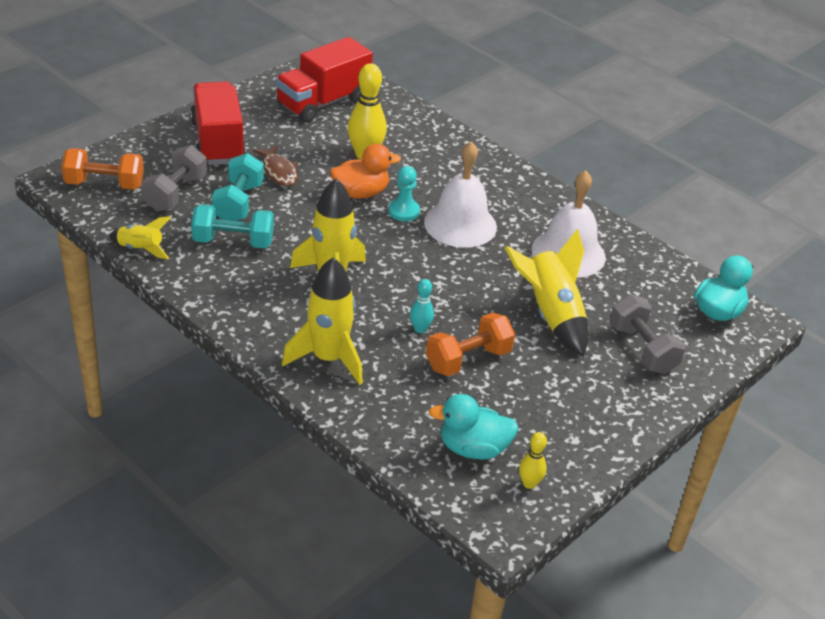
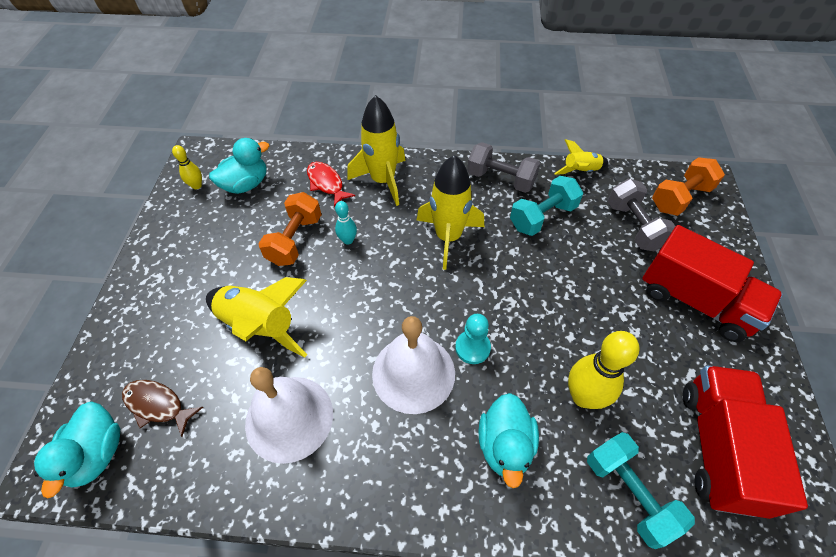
camera: 145 degrees right, 15 degrees up
(238, 203) = (588, 251): turquoise dumbbell -> turquoise dumbbell (629, 493)
(279, 172) = (611, 308): brown fish -> brown fish (157, 405)
(360, 193) = (527, 340): orange duck -> none
(387, 393) = (326, 183): none -> red fish
(441, 167) = (505, 445): none -> turquoise duck
(642, 349) = (161, 346): grey dumbbell -> grey dumbbell (500, 179)

